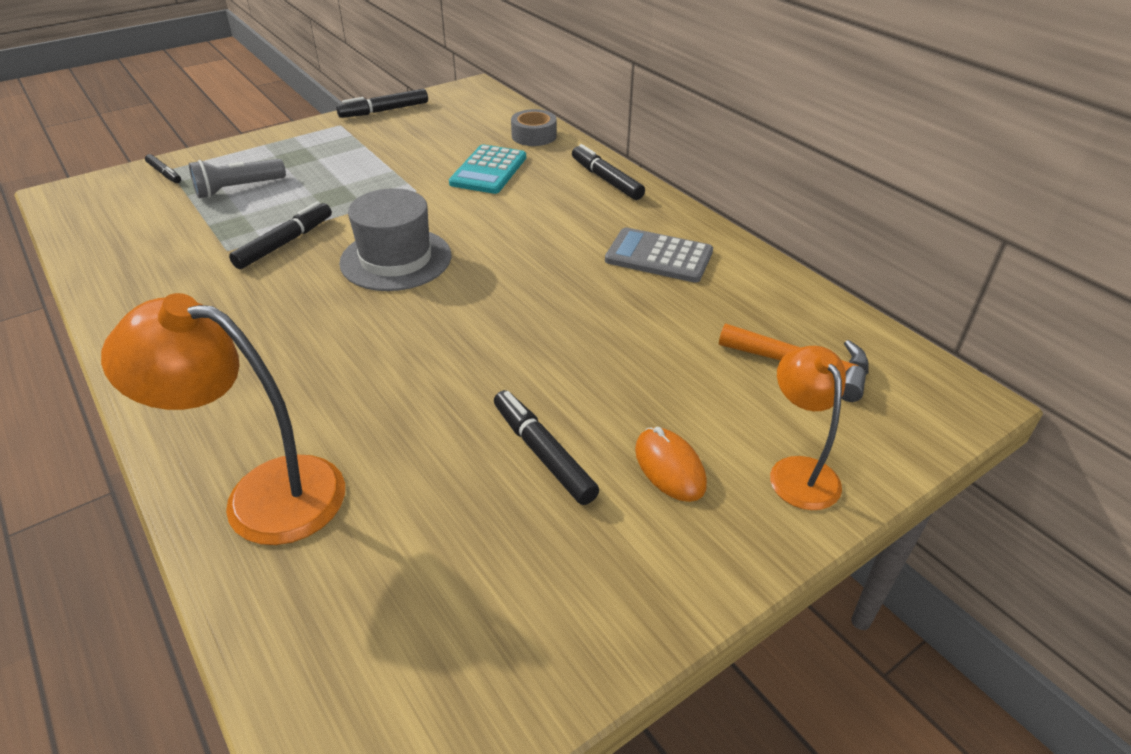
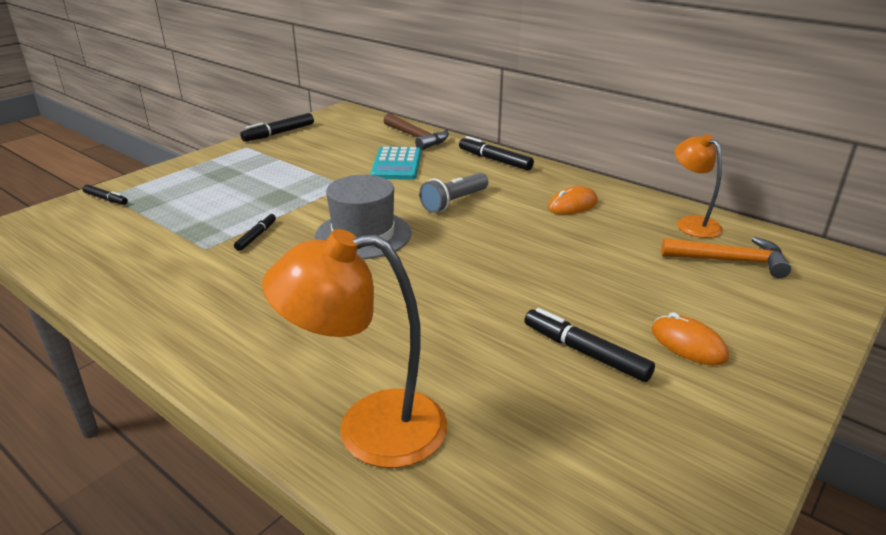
camera: 15 degrees left, 10 degrees down
(238, 189) = (185, 202): grey flashlight -> grey flashlight (454, 202)
(285, 243) = (256, 236): black marker -> black marker, size x0.61
(534, 136) = (416, 137): grey tape -> brown hammer
(659, 256) = (572, 205): grey calculator -> orange mouse
(798, 471) = (781, 329): orange lamp -> orange lamp (691, 223)

